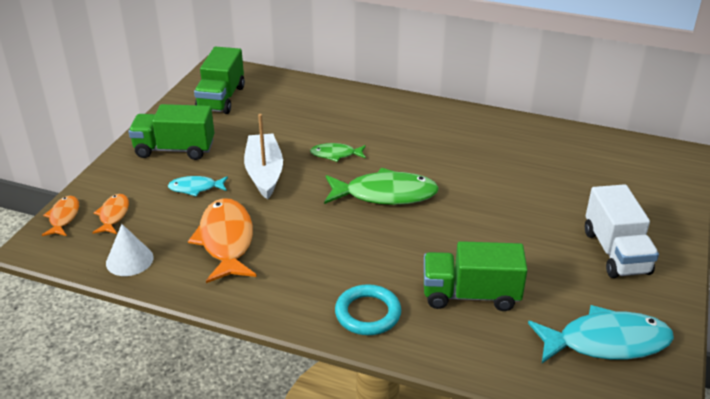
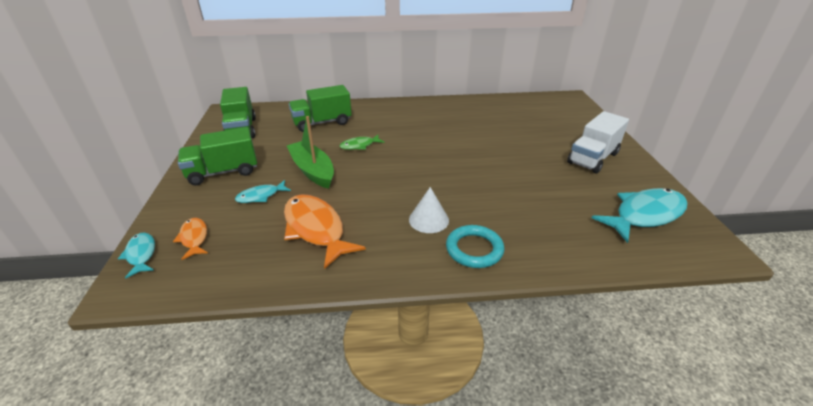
camera: 25 degrees left, 0 degrees up
(63, 217) = (141, 254): orange fish -> turquoise fish
(129, 260) = (233, 272): white cone -> white cone (428, 220)
(264, 173) = (313, 170): white boat -> green boat
(385, 194) = (416, 162): green fish -> none
(470, 295) = (533, 212): green truck -> green truck (322, 123)
(615, 252) = (592, 158): white truck -> white truck turned 75 degrees clockwise

